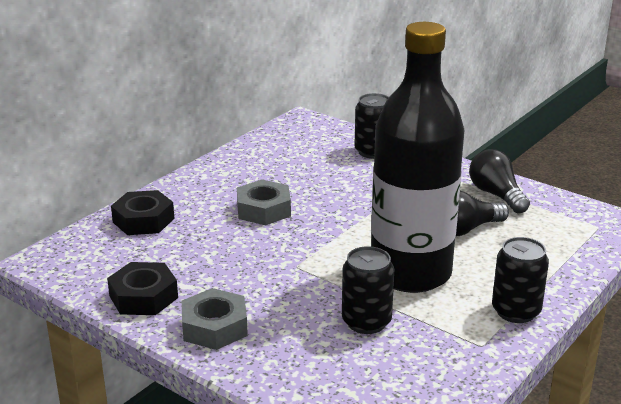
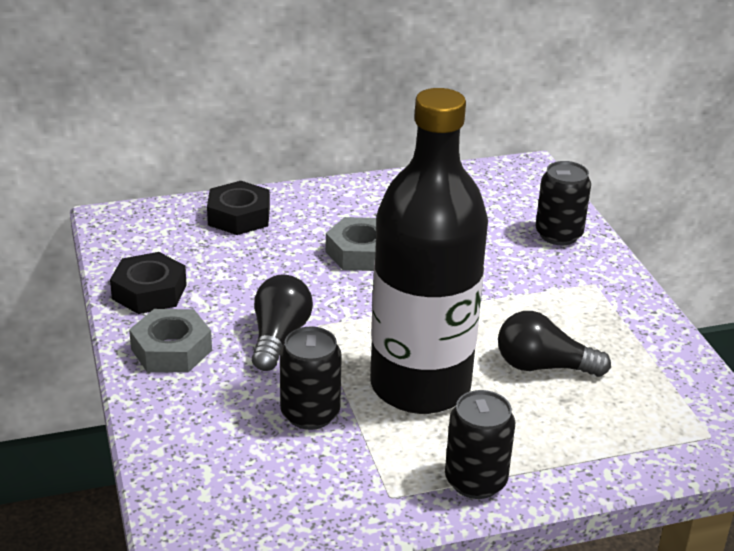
camera: 35 degrees right, 5 degrees up
(496, 195) = (635, 344): black light bulb -> black light bulb (279, 337)

